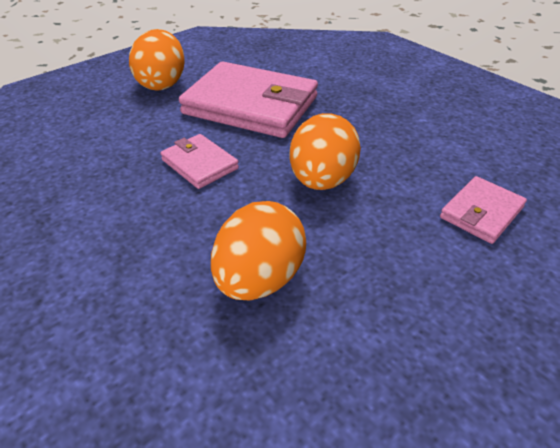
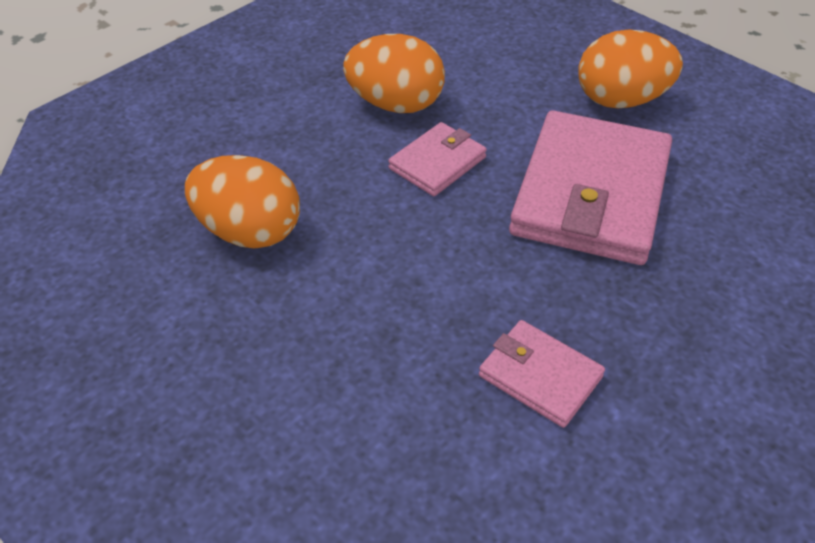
camera: 85 degrees right, 5 degrees up
(322, 180) = (420, 278): orange egg -> orange egg (395, 104)
(481, 212) = (366, 458): pink wallet -> pink wallet (540, 376)

